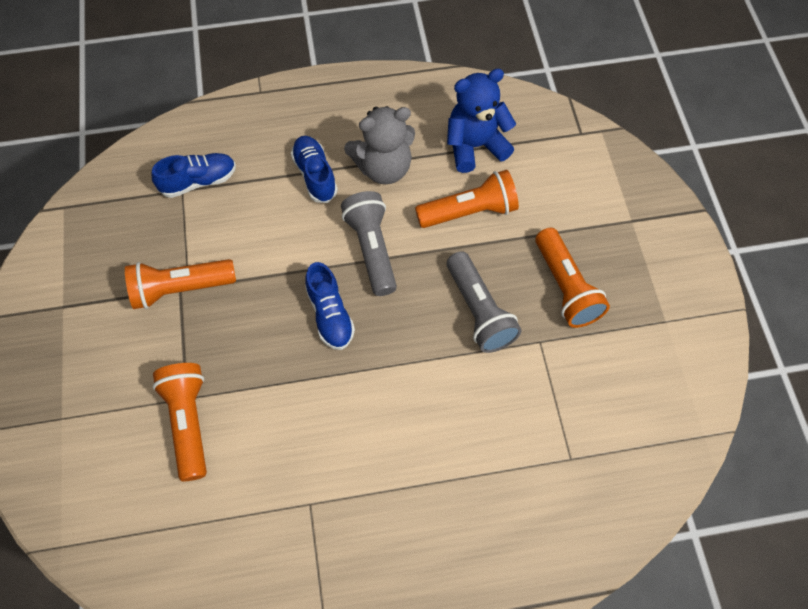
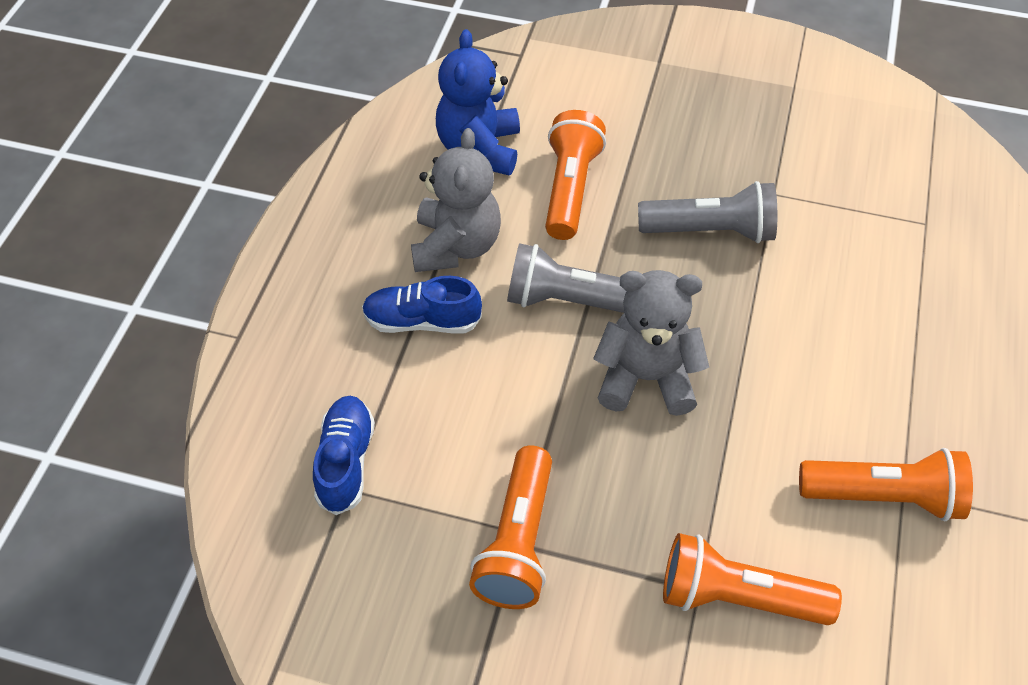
camera: 65 degrees left, 10 degrees down
(330, 315) = (646, 378): blue shoe -> grey teddy bear
(565, 287) = (716, 146): orange flashlight -> orange flashlight (884, 497)

